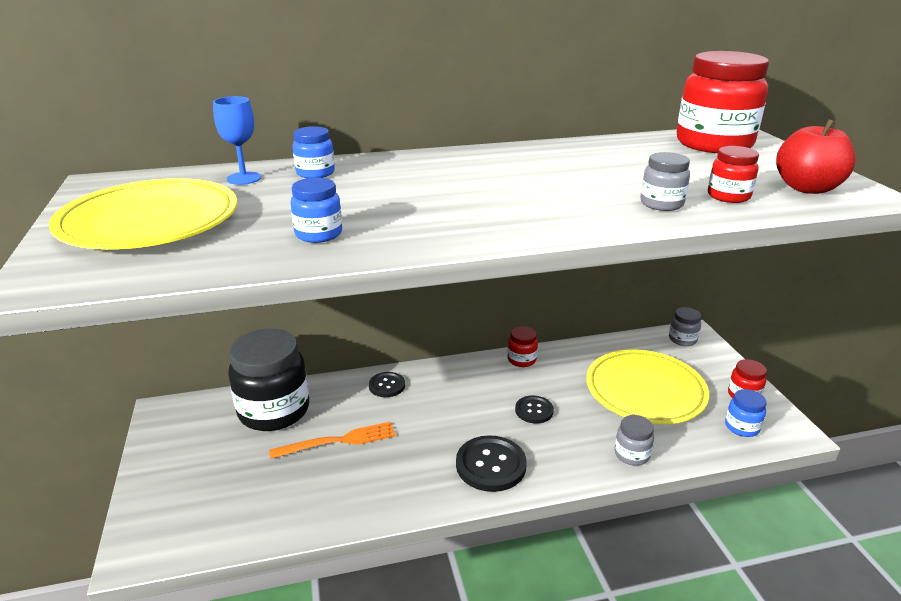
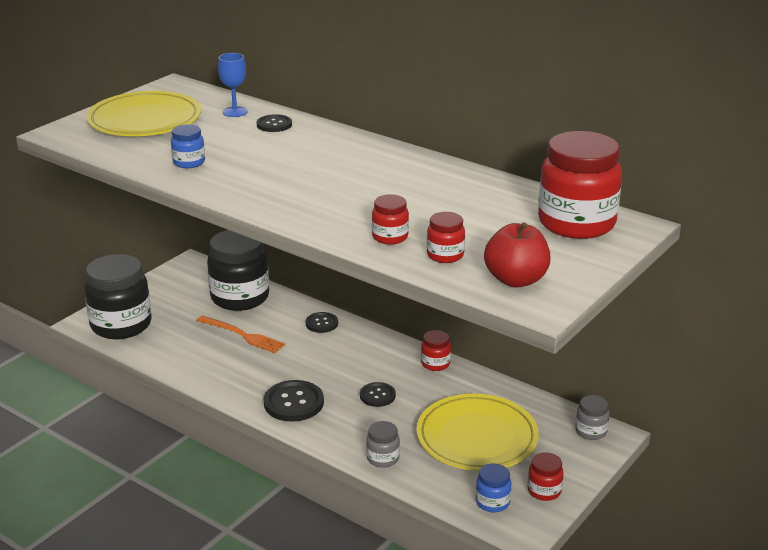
camera: 50 degrees right, 0 degrees up
(189, 522) = (121, 325): none -> black jar
(315, 173) = (274, 124): blue jar -> black button
(661, 204) = (390, 237): grey jar -> red jar

